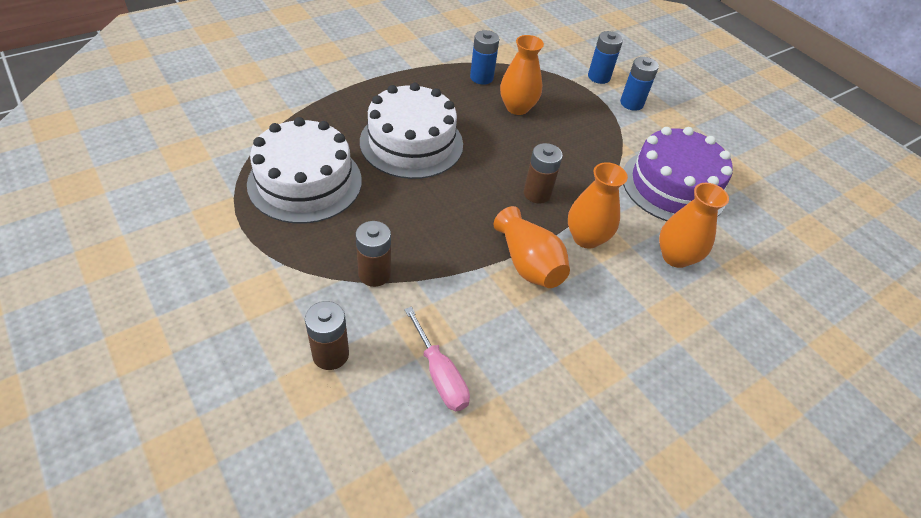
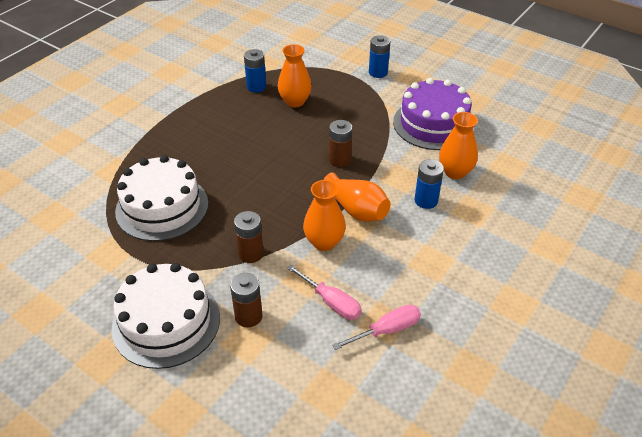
camera: 15 degrees left, 5 degrees down
(411, 143) = (228, 153): white cake -> white cake (166, 322)
(492, 442) = (386, 330): none -> pink screwdriver
(586, 238) = (388, 179): orange vase -> orange vase (324, 242)
(599, 77) = (345, 60): blue battery -> blue battery (426, 200)

